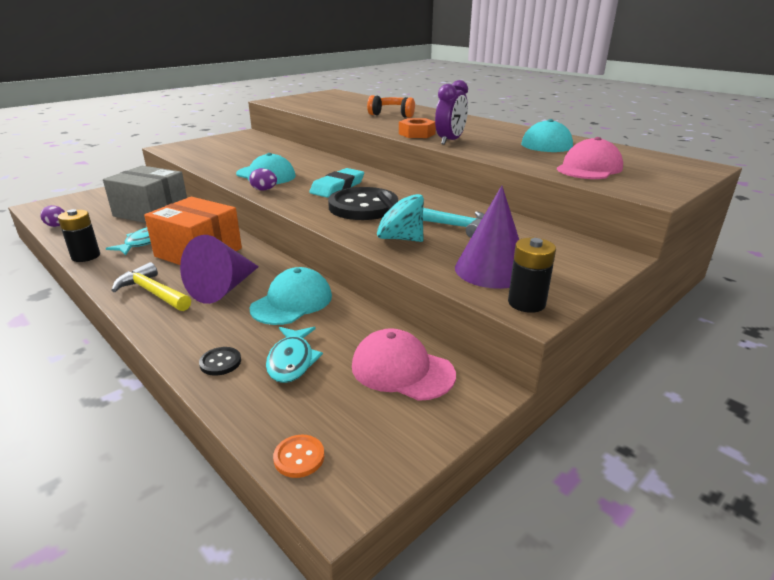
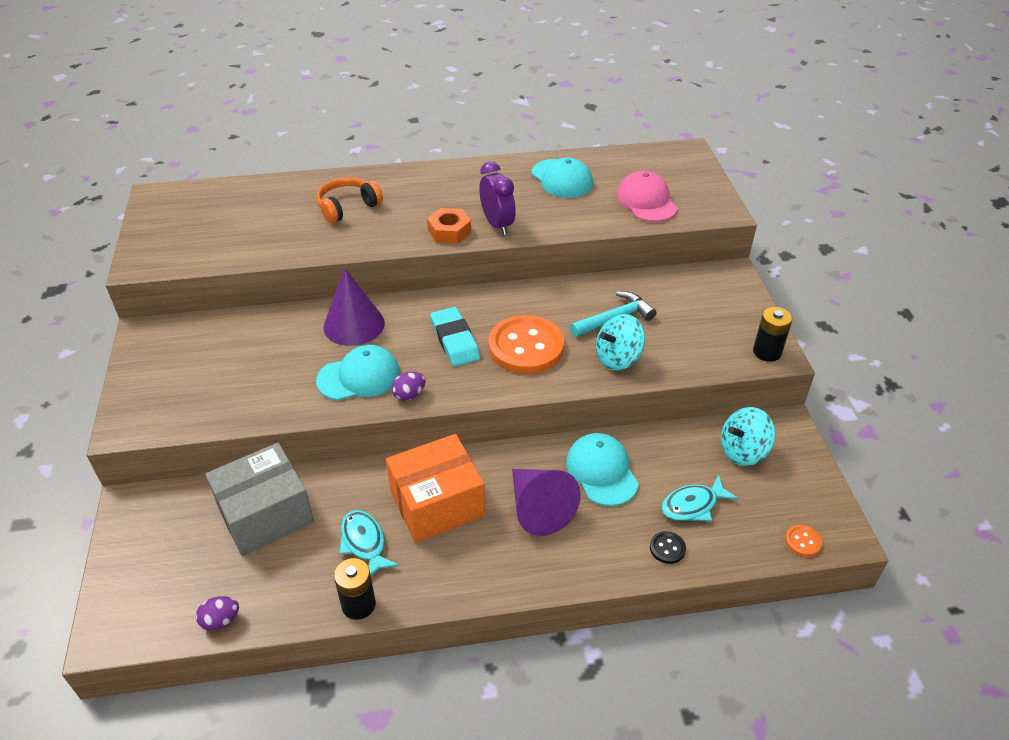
camera: 55 degrees left, 15 degrees up
(152, 292) = (505, 563): yellow hammer -> none
(292, 361) = (693, 505): turquoise fish -> turquoise fish turned 120 degrees clockwise
(363, 206) = (526, 347): black button -> orange button
(402, 370) = (743, 451): pink cap -> turquoise spinning top
(492, 270) = (710, 340): purple cone -> purple cone (354, 325)

